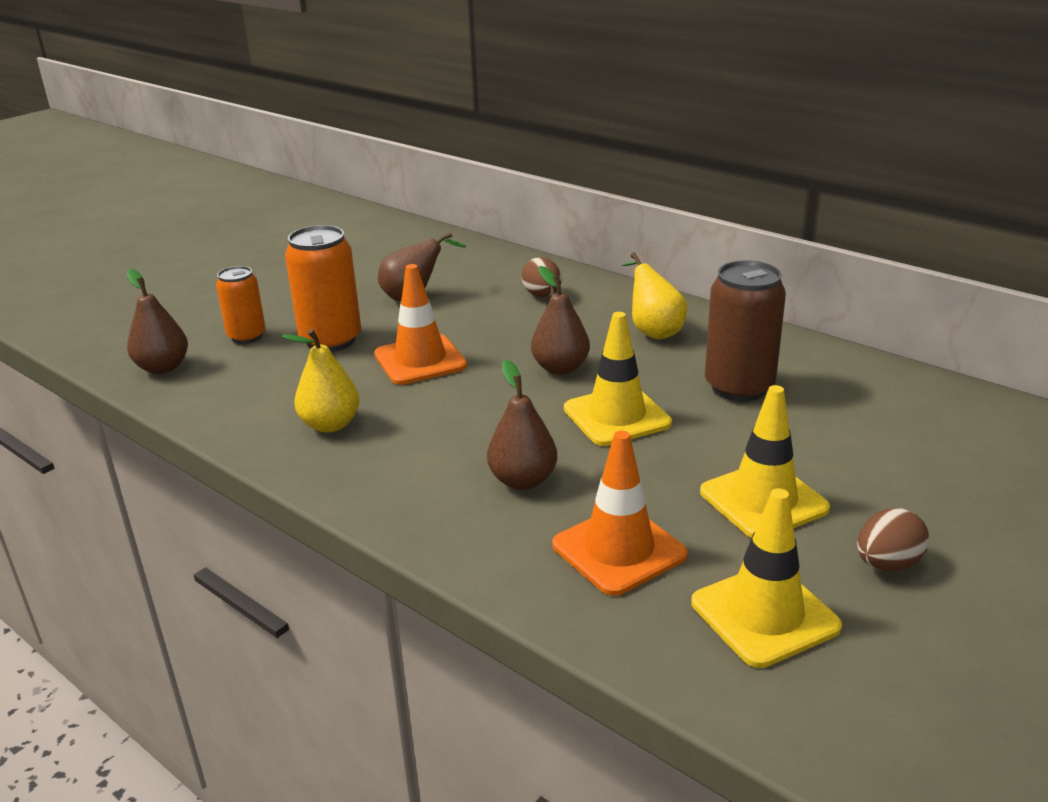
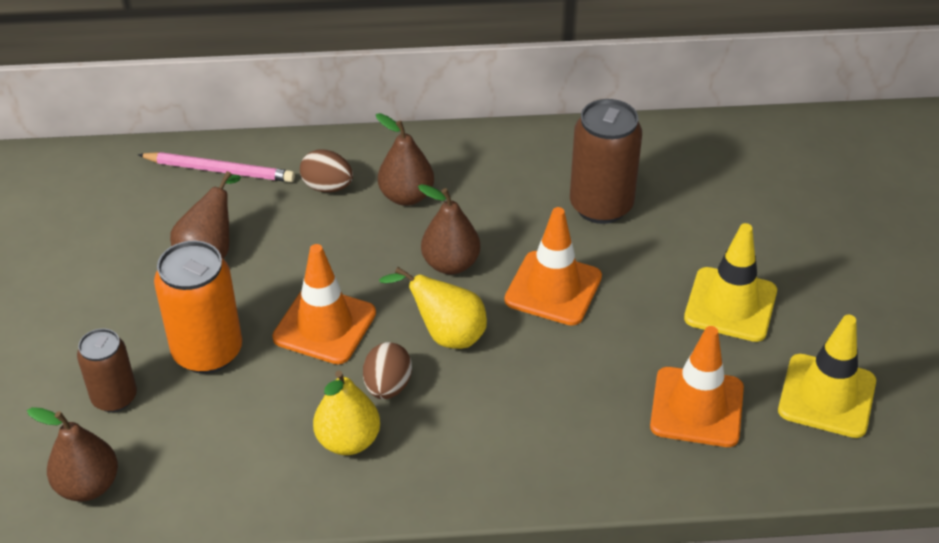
camera: 45 degrees left, 15 degrees up
(247, 336) = (114, 398): orange can -> brown can
(487, 262) = (219, 170): none -> pink pencil
(523, 480) = (565, 393): brown pear -> brown pear (406, 196)
(616, 416) = (553, 288): yellow traffic cone -> orange traffic cone
(653, 331) = (471, 179): yellow pear -> yellow pear (446, 334)
(887, 564) = (845, 310): brown egg -> brown egg (388, 386)

